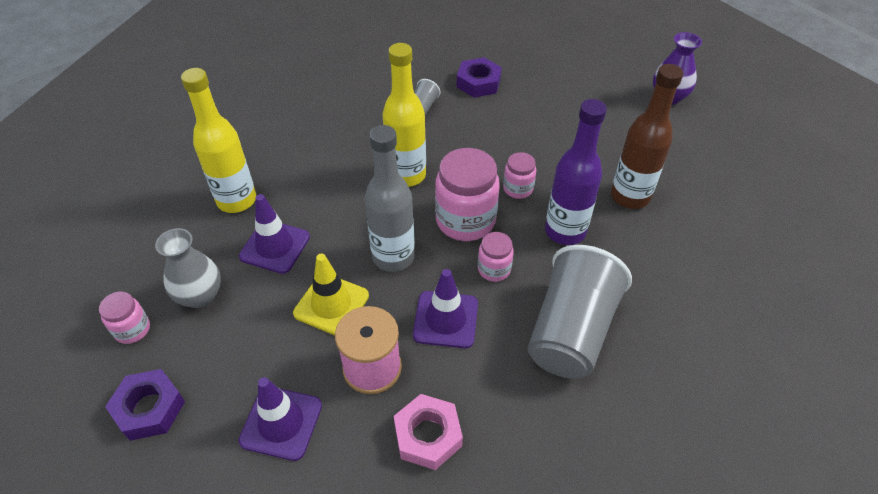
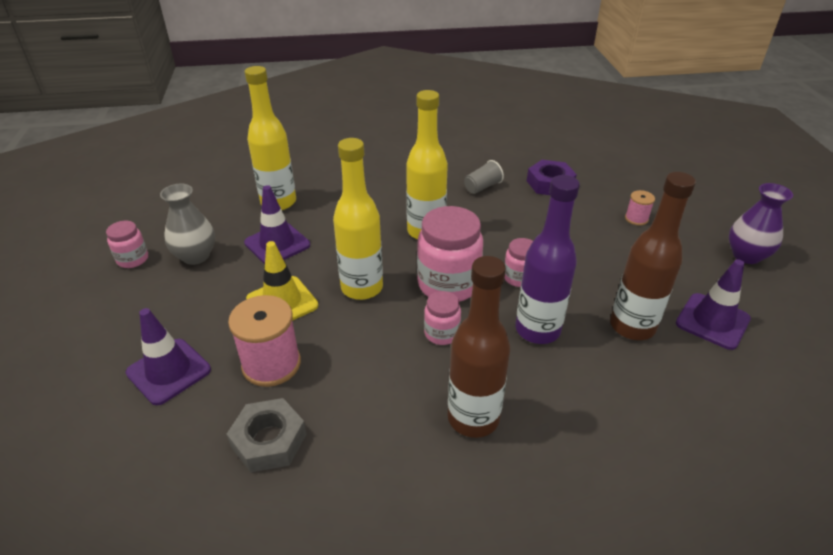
camera: 30 degrees right, 10 degrees down
(149, 408) = (94, 316): purple nut -> none
(393, 257) = (362, 288): grey bottle -> yellow bottle
(428, 435) = (269, 440): pink nut -> grey nut
(445, 319) = (364, 355): purple traffic cone -> purple traffic cone (712, 321)
(570, 93) = (636, 219): none -> pink spool
(571, 331) = (473, 418): grey cup -> brown bottle

